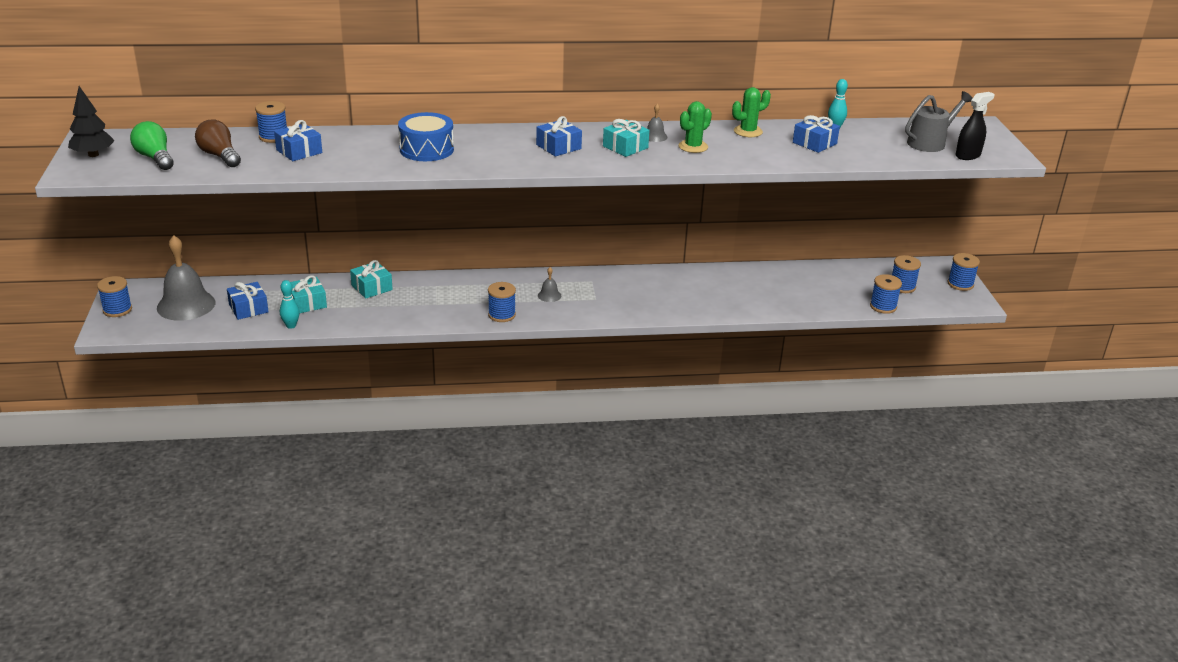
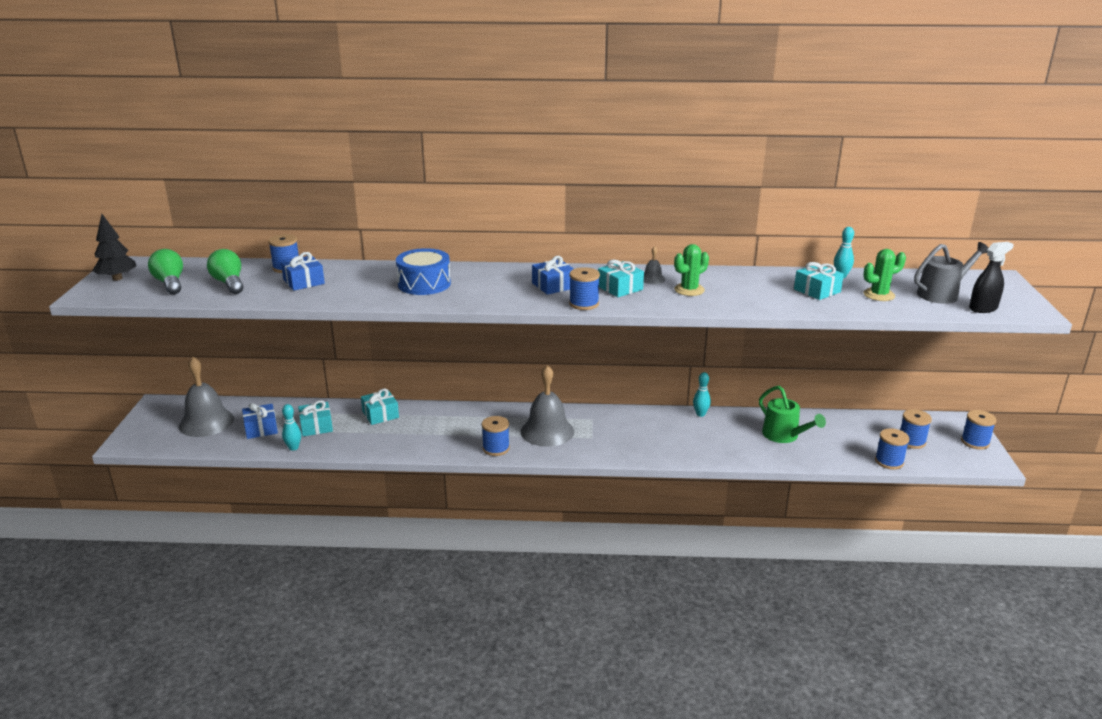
camera: 10 degrees right, 5 degrees down
(117, 310) = (144, 423): blue spool -> blue spool (584, 304)
(220, 156) = (229, 283): brown light bulb -> green light bulb
(549, 295) = (547, 431): grey bell -> grey bell, size x2.30
(698, 271) = (700, 414): none -> turquoise bowling pin
(748, 131) = (749, 277): green cactus -> green cactus (879, 295)
(783, 288) = (784, 436): none -> green watering can
(814, 143) = (817, 290): blue gift -> turquoise gift

